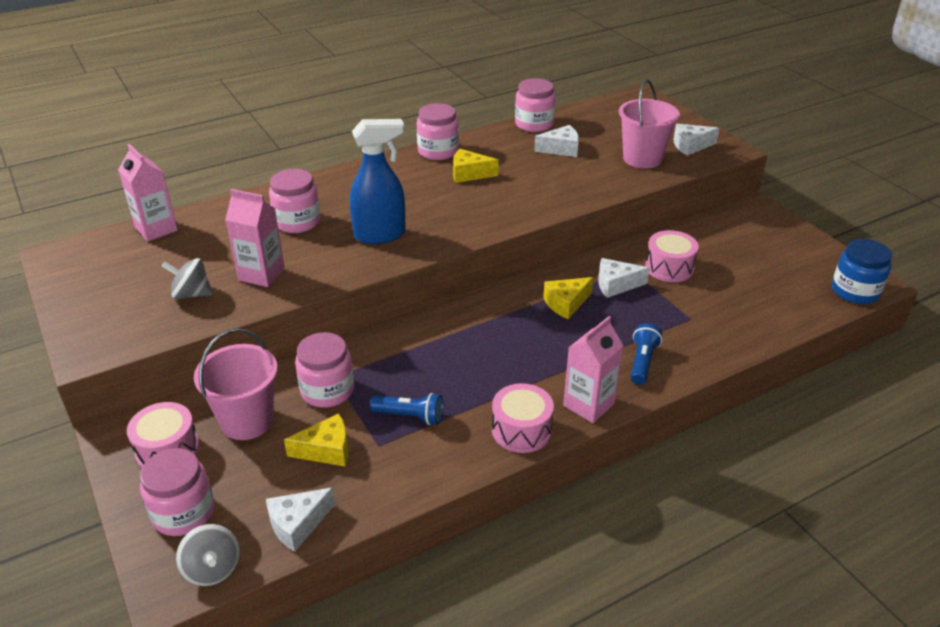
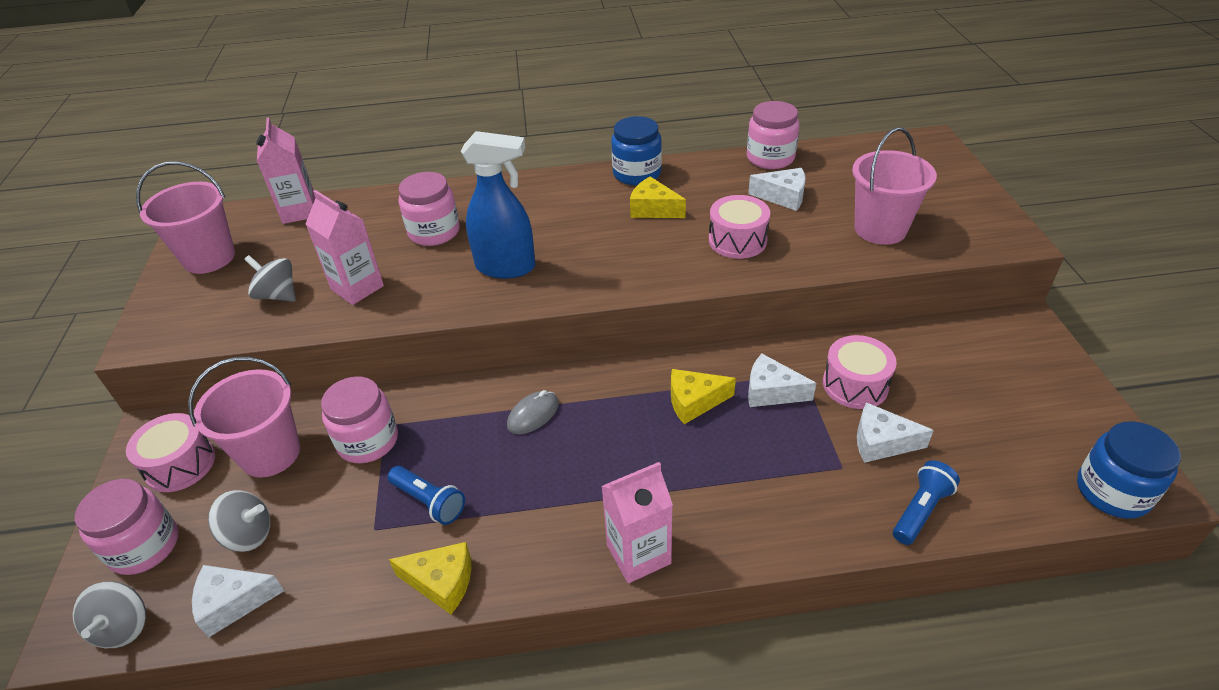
camera: 25 degrees right, 5 degrees up
(96, 280) = (209, 258): none -> pink bucket
(273, 478) = (248, 535): none -> grey spinning top
(326, 450) = (320, 517): yellow cheese -> yellow cheese (441, 582)
(438, 151) = (637, 173): pink jar -> blue jar
(451, 340) = (533, 415): none -> grey mouse
(521, 430) = (538, 563): pink drum -> pink drum (737, 240)
(642, 362) = (742, 513): blue flashlight -> blue flashlight (920, 510)
(691, 146) = (958, 223): white cheese -> white cheese (881, 442)

